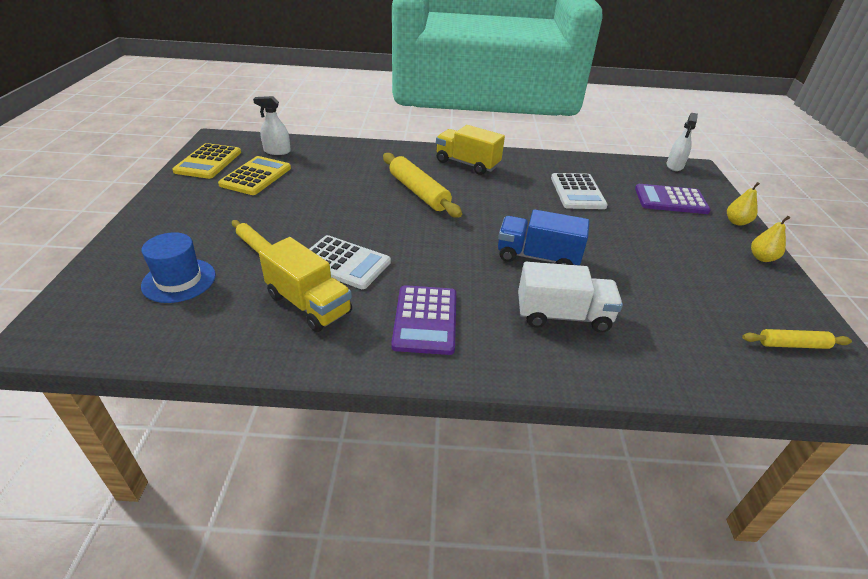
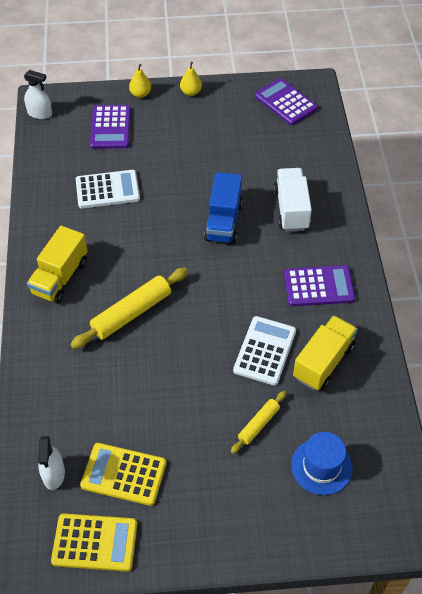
camera: 95 degrees left, 15 degrees up
(792, 345) = (286, 102): yellow rolling pin -> purple calculator

